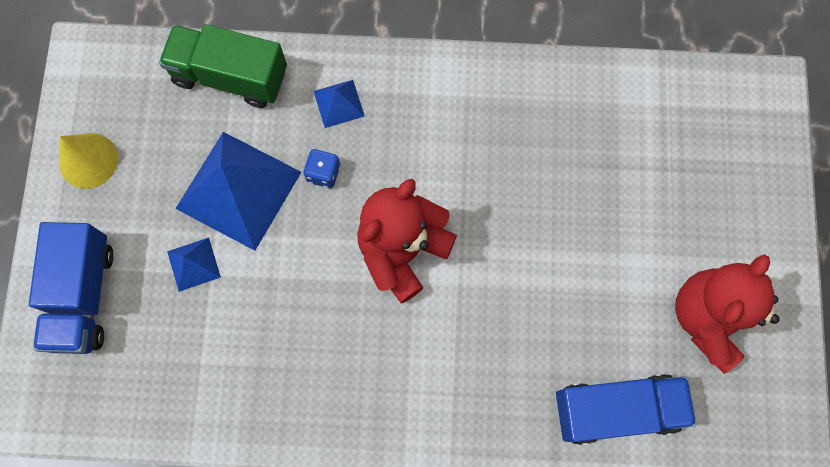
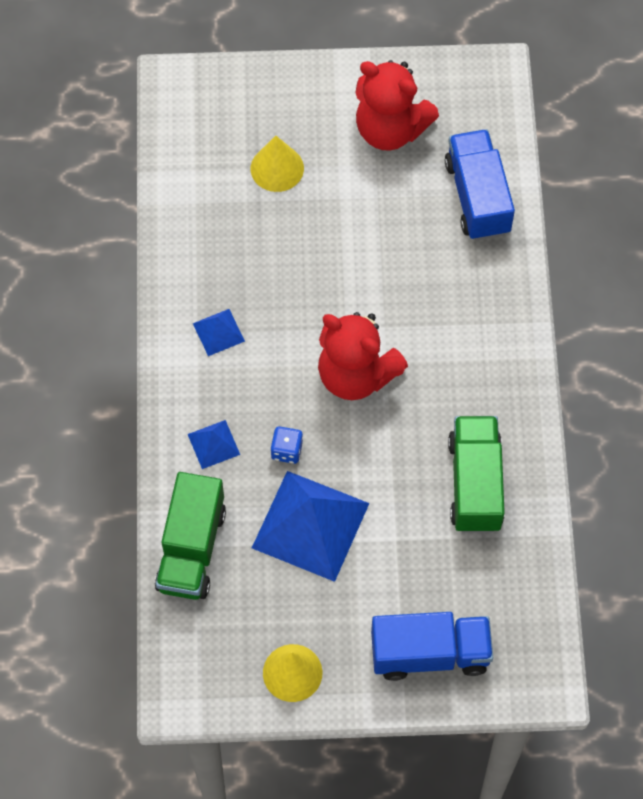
camera: 95 degrees left, 10 degrees down
(194, 264) = (388, 556): blue pyramid -> blue pyramid (218, 332)
(261, 364) = (475, 484): none -> green truck
(659, 189) = (277, 168): none -> yellow cone

